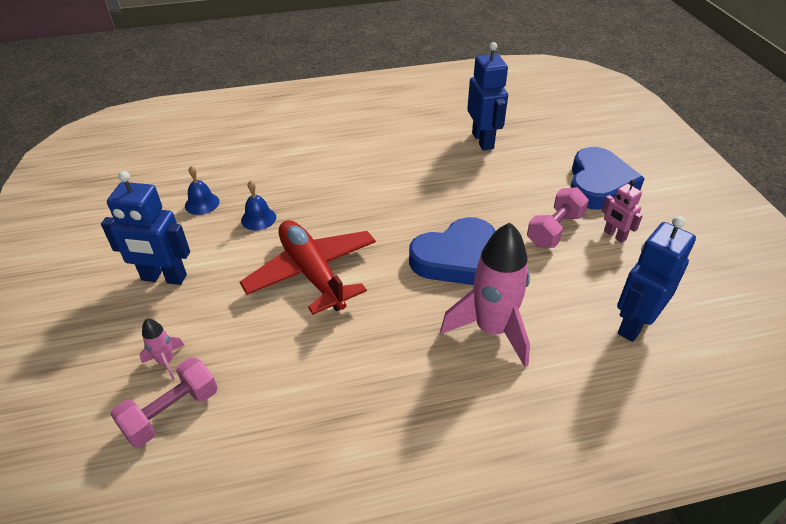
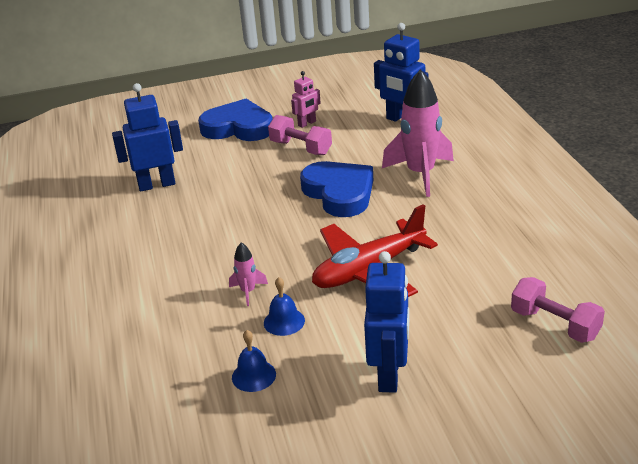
camera: 90 degrees left, 10 degrees down
(166, 362) = (502, 342): pink rocket -> pink rocket (248, 292)

